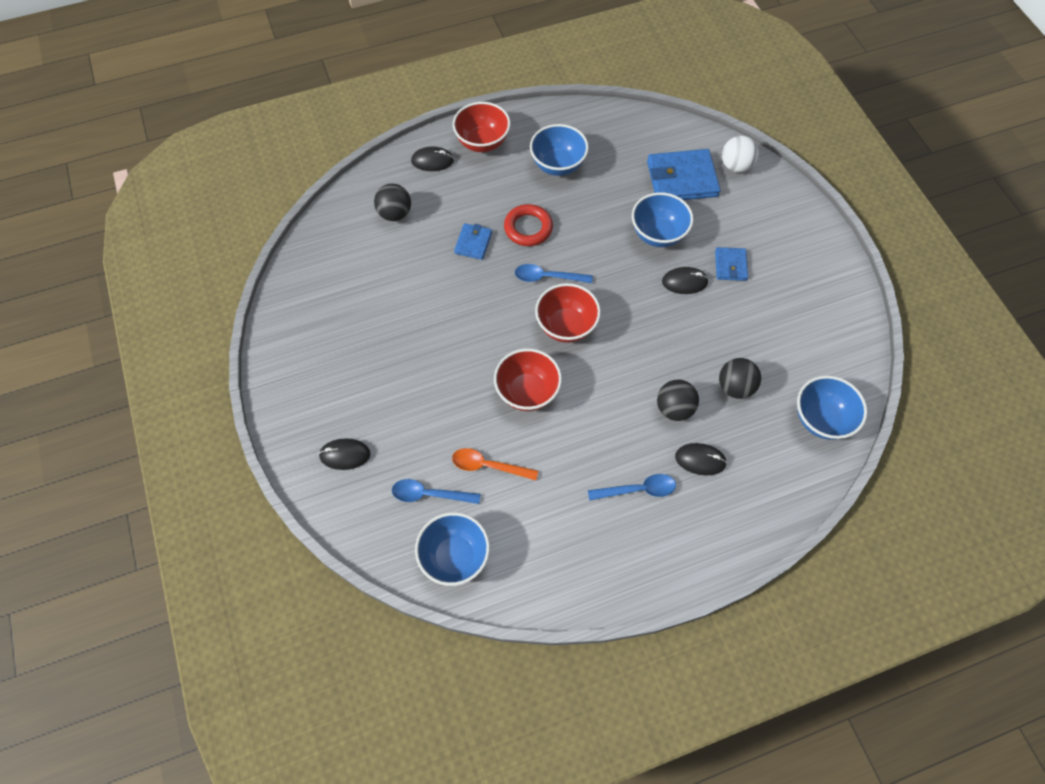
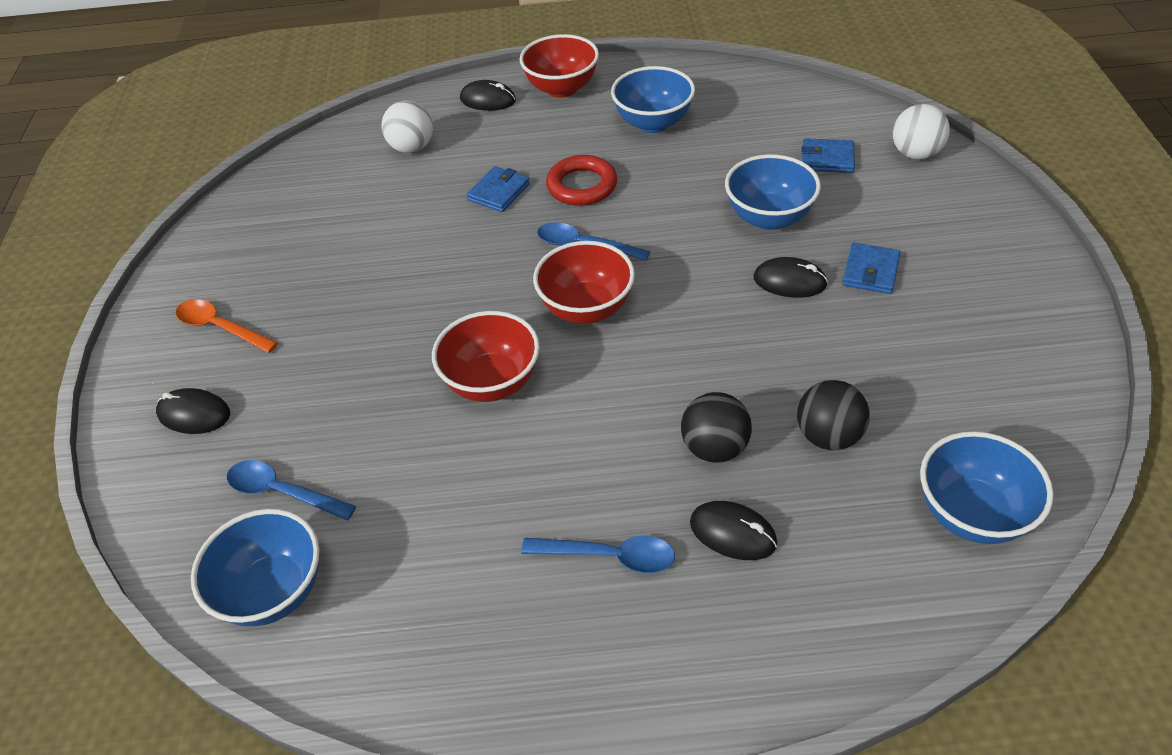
camera: 20 degrees right, 15 degrees down
(395, 214) = (412, 147): black ball -> white ball
(488, 466) = (387, 470): orange spoon -> orange spoon (220, 327)
(682, 179) = (827, 159): blue wallet -> blue wallet, size x0.53

